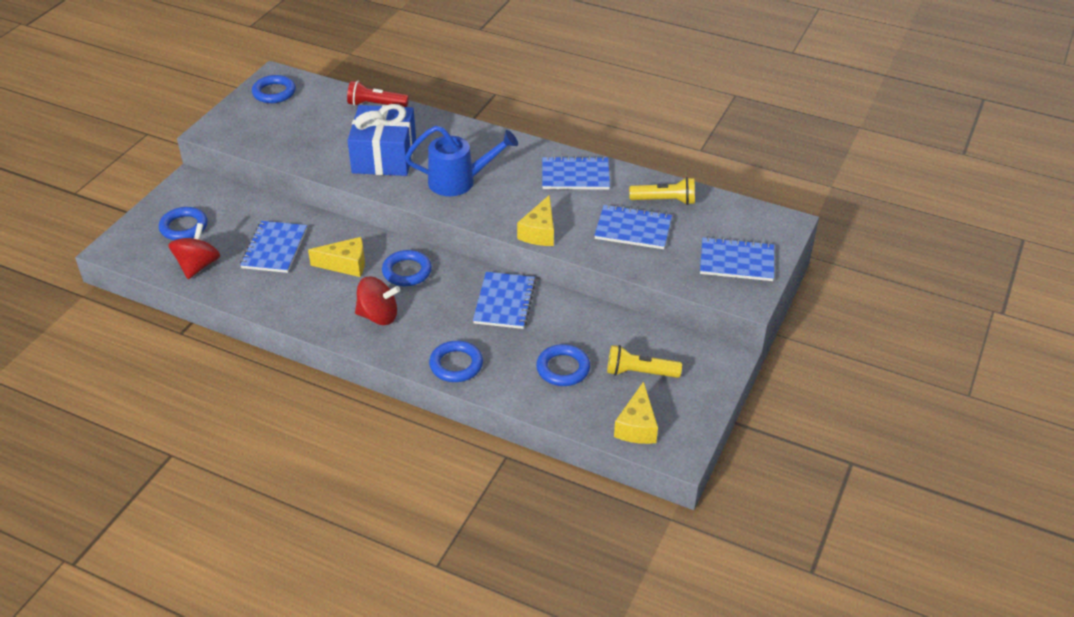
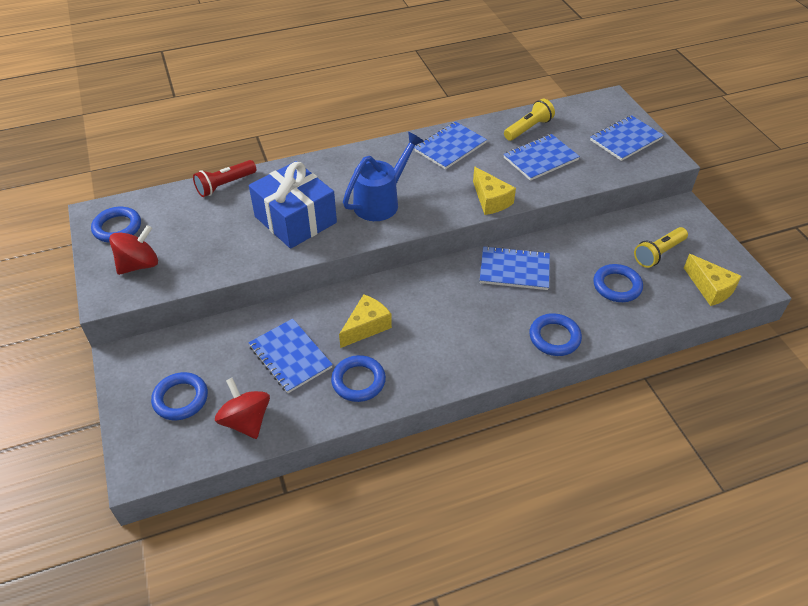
camera: 45 degrees left, 5 degrees up
(378, 316) = (450, 346): red spinning top -> red spinning top (139, 265)
(407, 271) = (418, 298): blue ring -> blue ring (358, 381)
(504, 302) = (514, 270): blue notebook -> blue notebook turned 45 degrees counterclockwise

